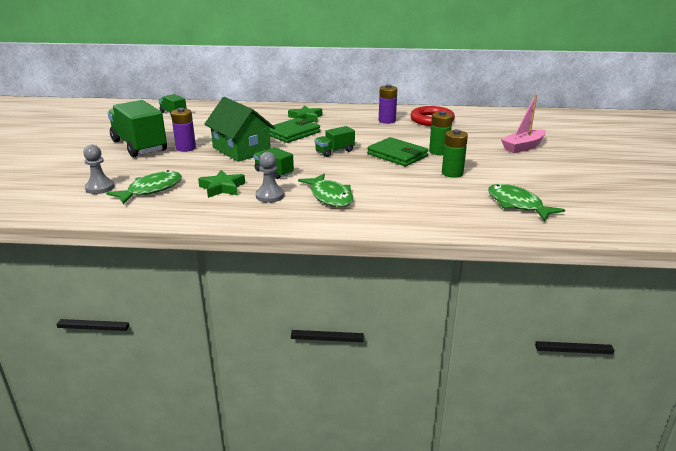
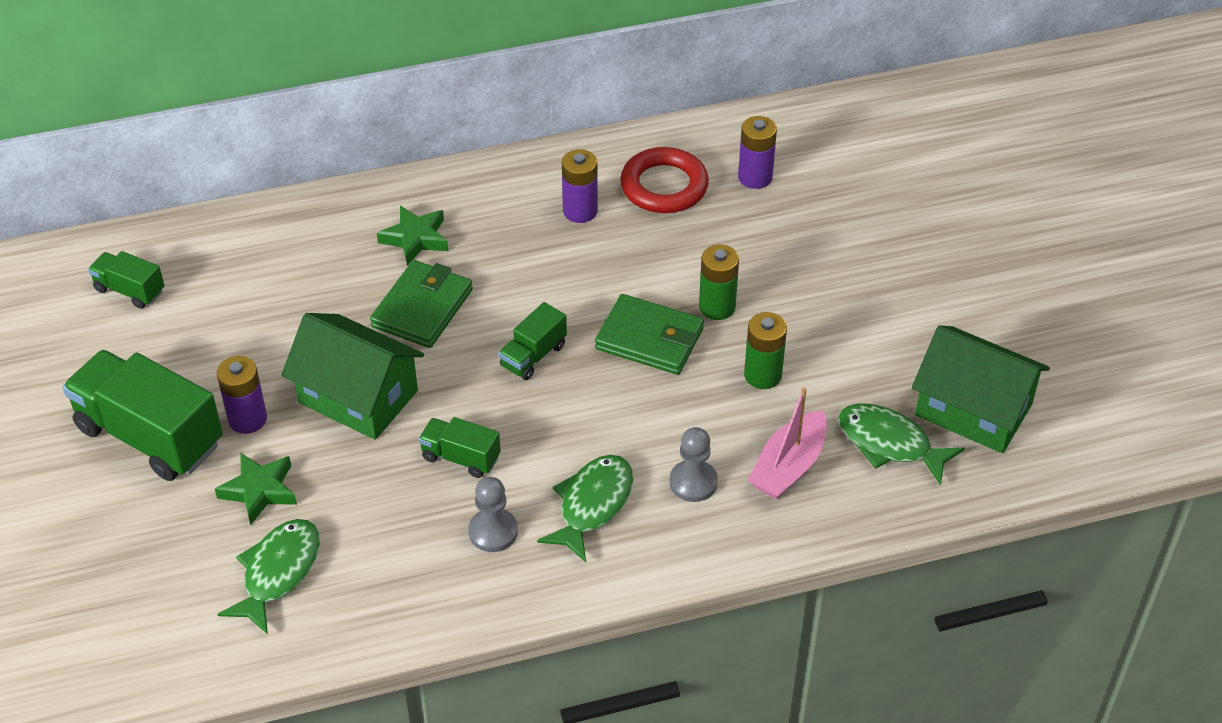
camera: 20 degrees left, 20 degrees up
(100, 188) = (181, 593): grey pawn -> grey pawn (693, 482)
(222, 188) = (398, 531): green star -> green star (259, 491)
(330, 196) = (592, 505): green fish -> green fish turned 105 degrees counterclockwise
(479, 123) = (755, 177): none -> purple battery
(523, 147) = (855, 251): pink boat -> pink boat (788, 466)
(576, 201) = (973, 409): none -> green house

